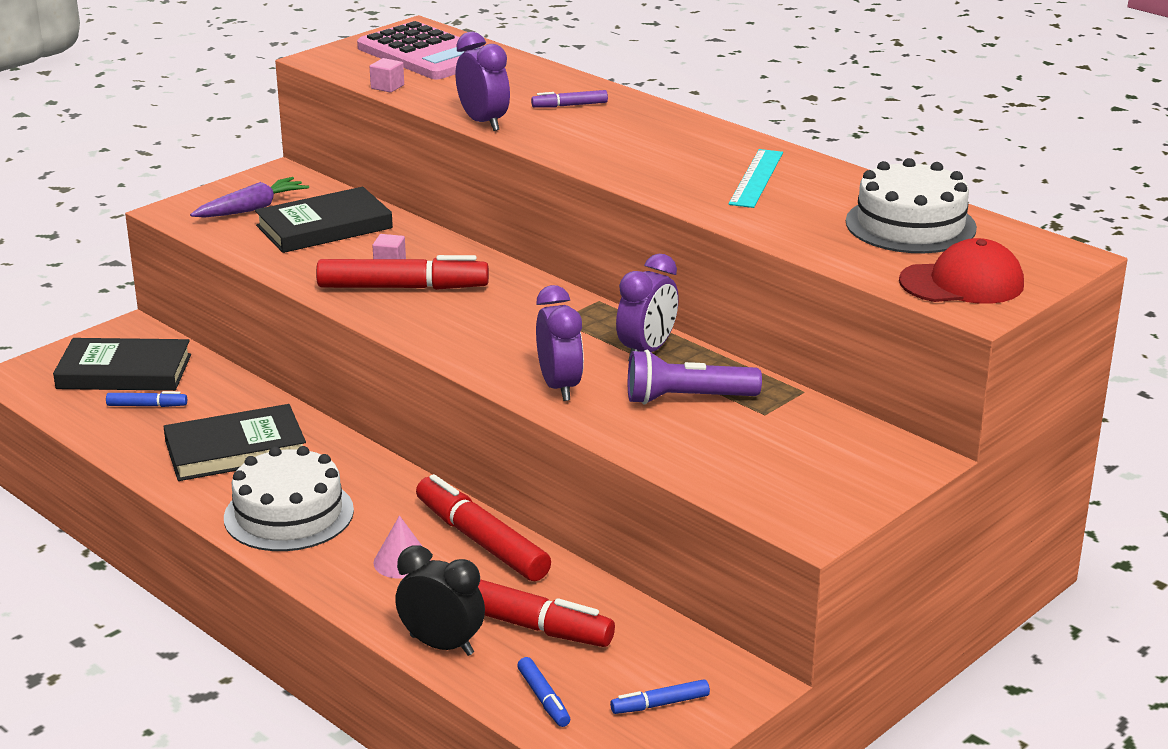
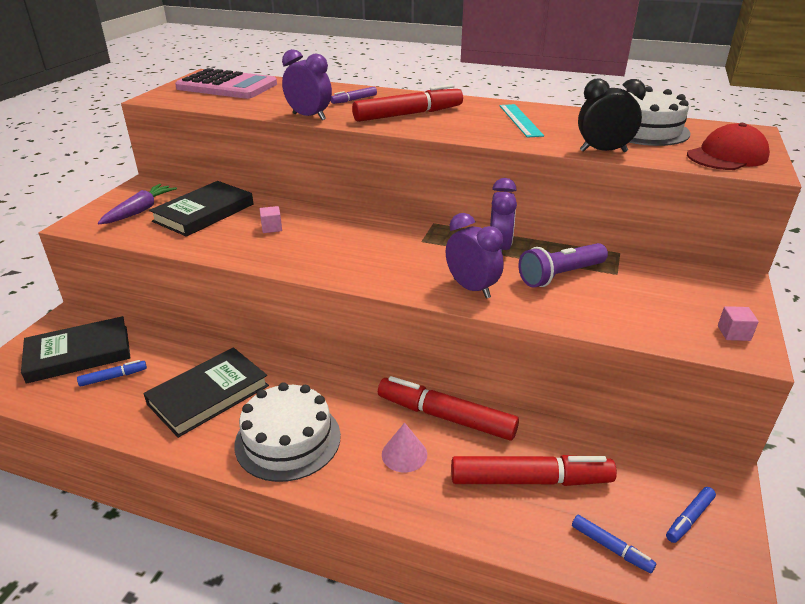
camera: 25 degrees left, 5 degrees up
(387, 87) = (219, 106): pink cube -> pink cube (733, 333)
(403, 287) = (295, 242): red marker -> red marker (408, 114)
(442, 645) = (495, 524): black clock -> black clock (603, 151)

